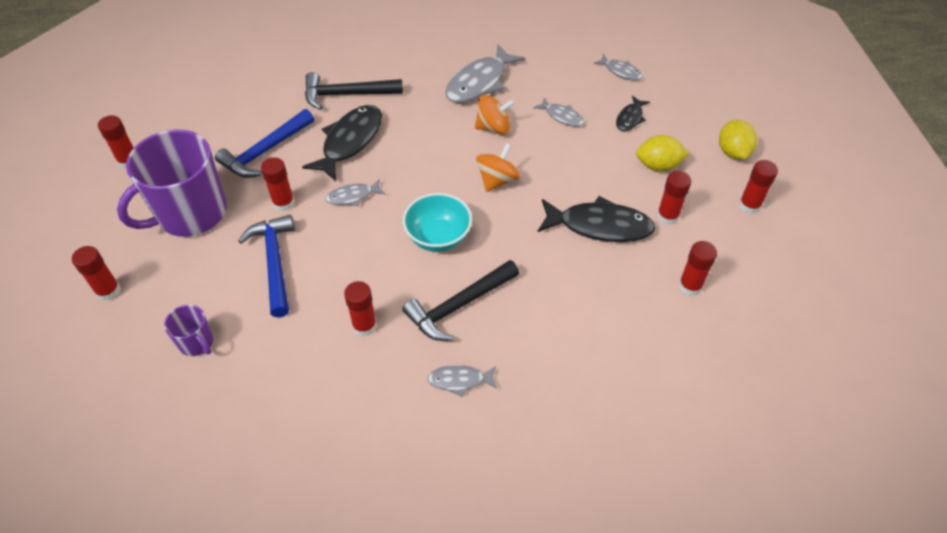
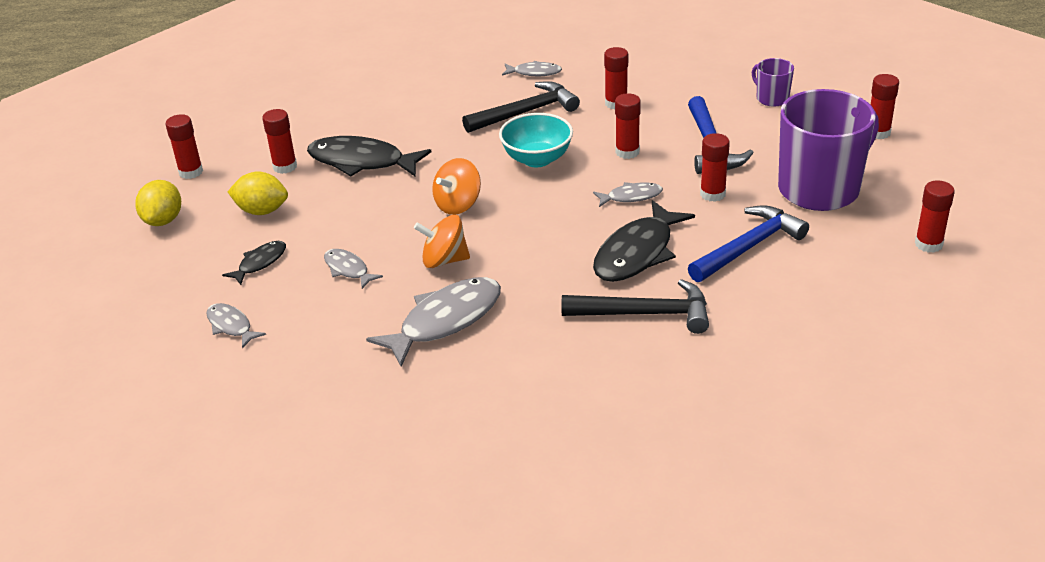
camera: 170 degrees left, 15 degrees down
(690, 286) = (301, 118): red glue stick -> red glue stick (627, 152)

